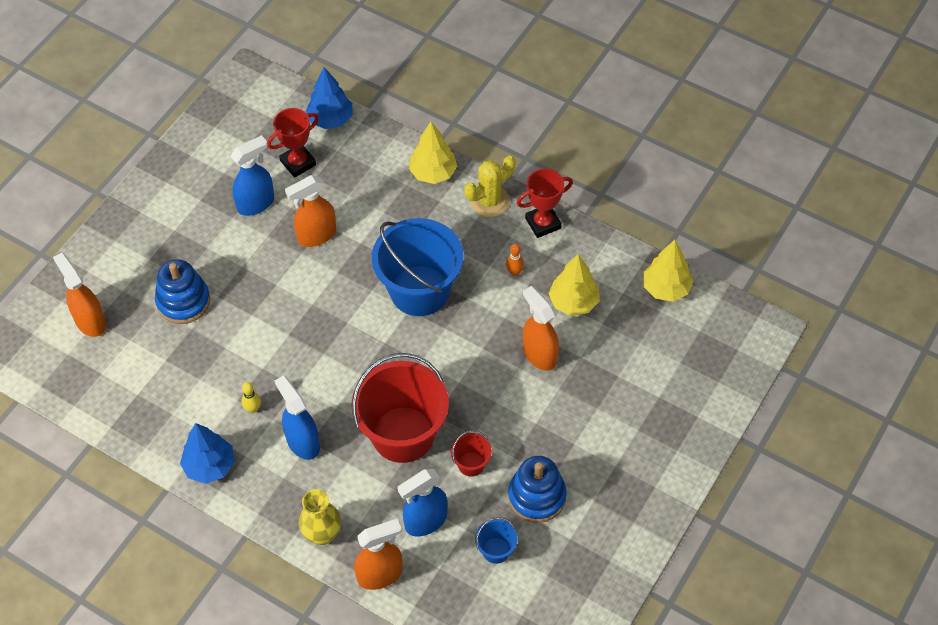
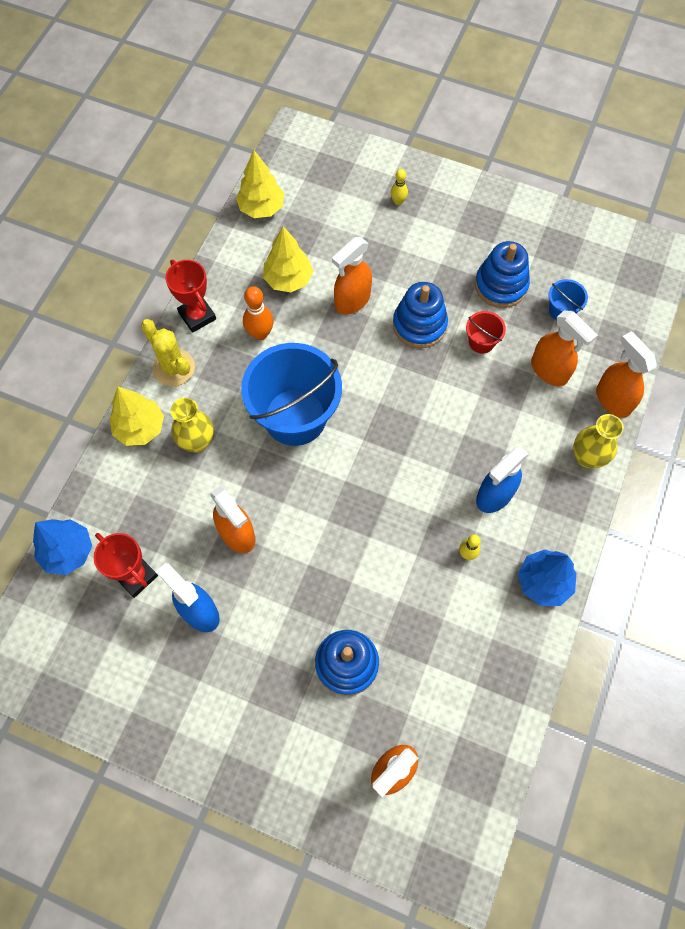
camera: 100 degrees left, 10 degrees up
(403, 434) = (464, 405): red bucket -> none
(410, 213) = (197, 442): none -> yellow vase
(425, 521) = (549, 371): blue spray bottle -> orange spray bottle
(501, 410) = (419, 325): none -> blue stacking toy
(514, 272) = (260, 334): orange bowling pin -> orange bowling pin, size x1.62
(660, 416) = (398, 201): none -> yellow bowling pin

